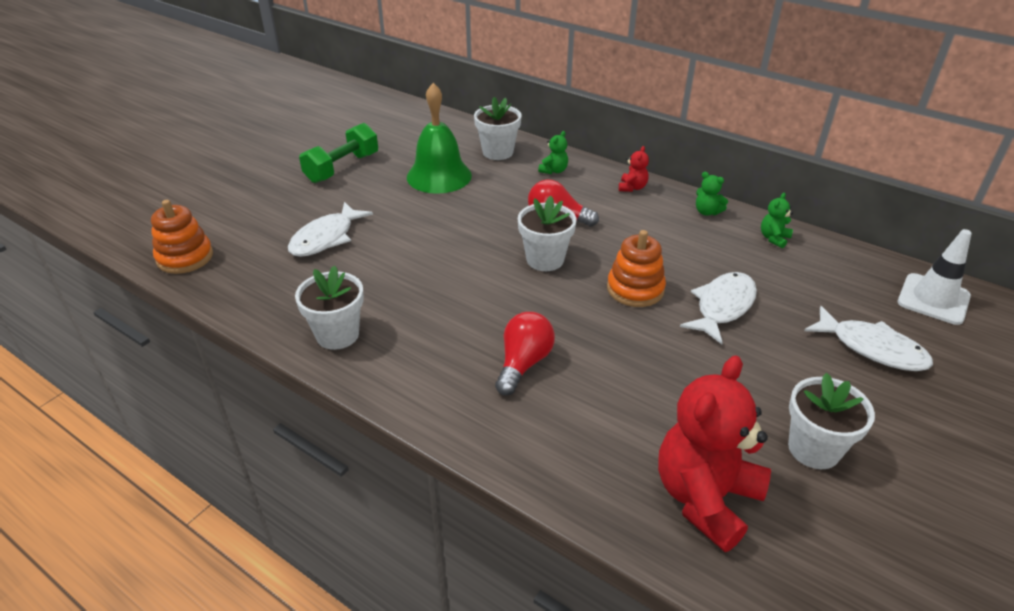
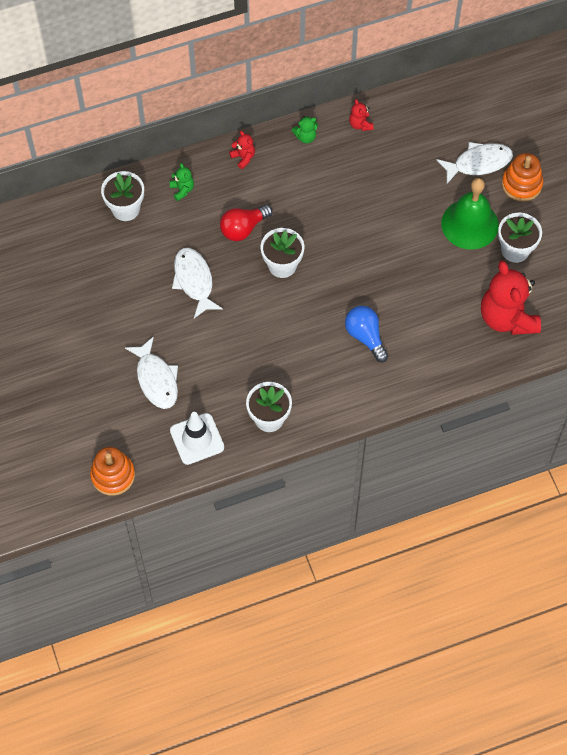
camera: 55 degrees left, 25 degrees up
(342, 168) = (63, 325): green dumbbell -> none
(439, 176) = (128, 267): green bell -> green bell (469, 224)
(523, 363) = (365, 336): red light bulb -> blue light bulb
(635, 289) = (347, 237): orange stacking toy -> orange stacking toy (521, 184)
(722, 307) = (396, 205): white fish -> white fish (194, 281)
(774, 238) = (360, 124): green teddy bear -> red teddy bear
(933, 299) = (469, 97): white traffic cone -> white traffic cone (197, 439)

